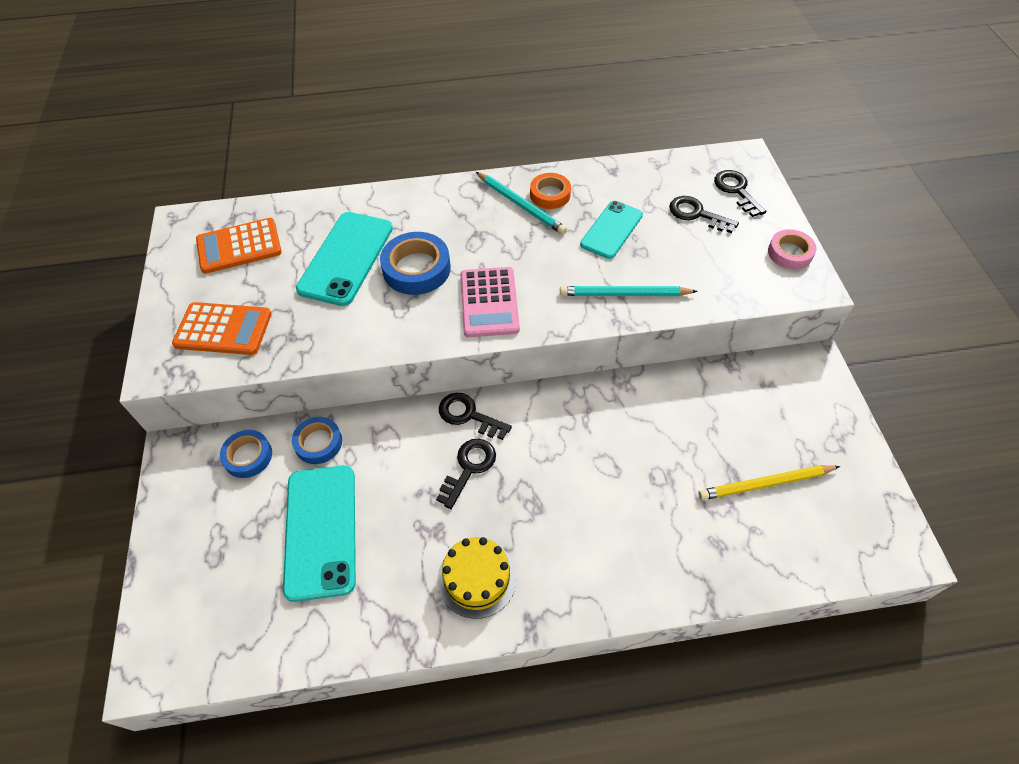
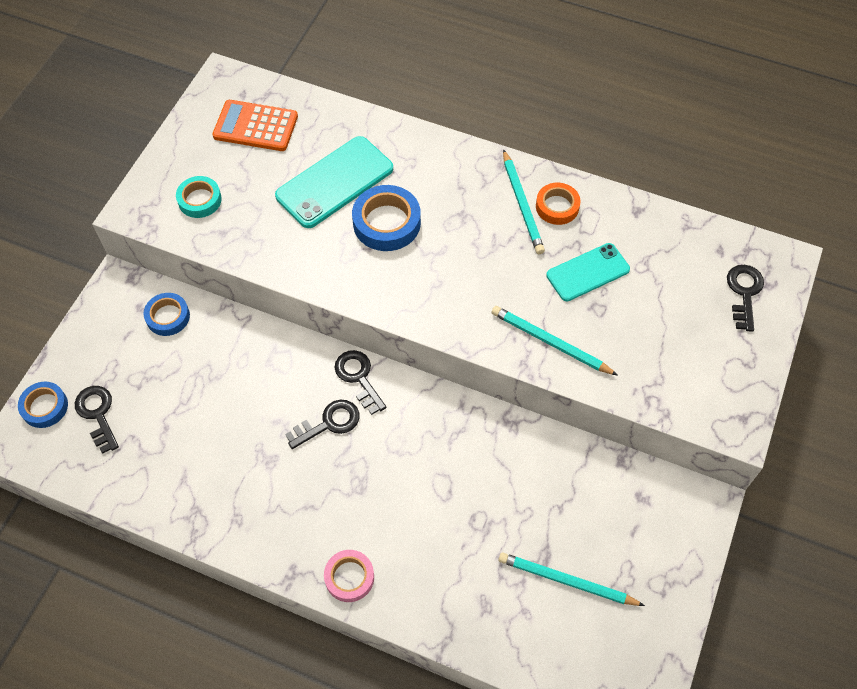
camera: 30 degrees right, 5 degrees up
(223, 329) = (199, 200): orange calculator -> turquoise tape
(318, 443) = (226, 335): blue tape -> blue tape (45, 407)
(321, 531) = (185, 409): turquoise phone -> none
(477, 578) = (275, 515): yellow cake -> none
(489, 302) = (426, 287): pink calculator -> none
(696, 214) = (683, 297): black key -> black key (97, 414)
(765, 484) = (566, 581): yellow pencil -> turquoise pencil
(790, 253) = (742, 384): pink tape -> pink tape (349, 577)

